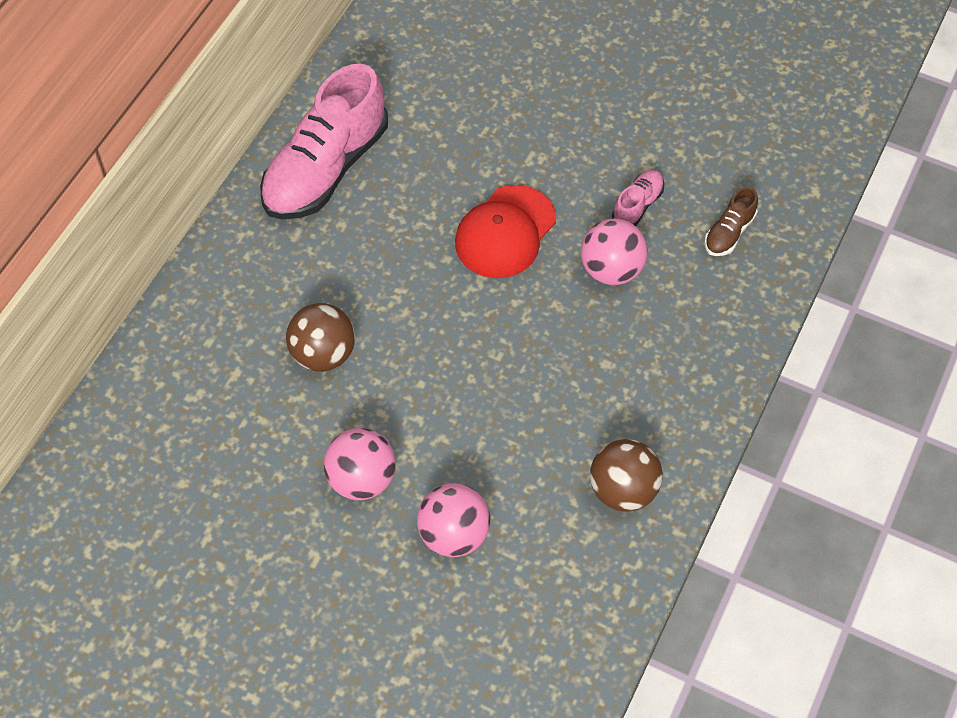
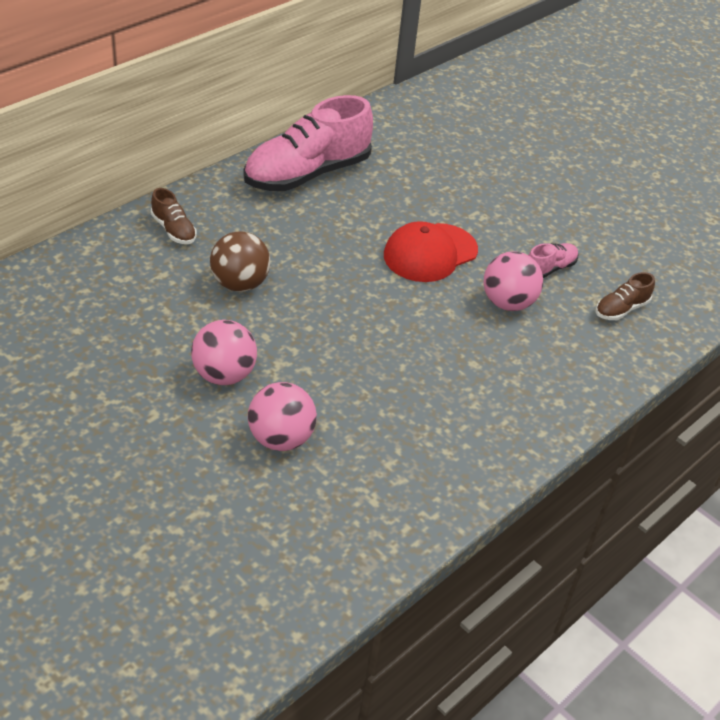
camera: 15 degrees right, 15 degrees down
(217, 307) = (174, 230): none -> brown shoe
(623, 490) = (446, 456): brown ball -> none

